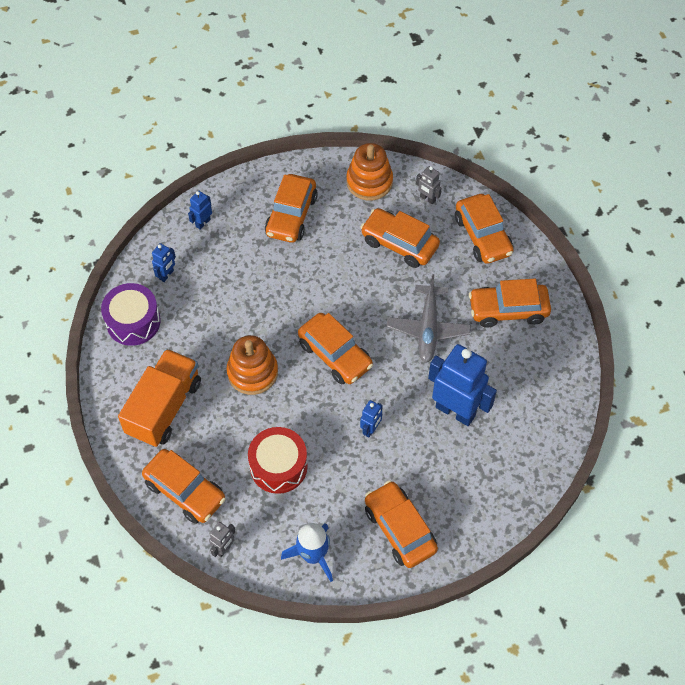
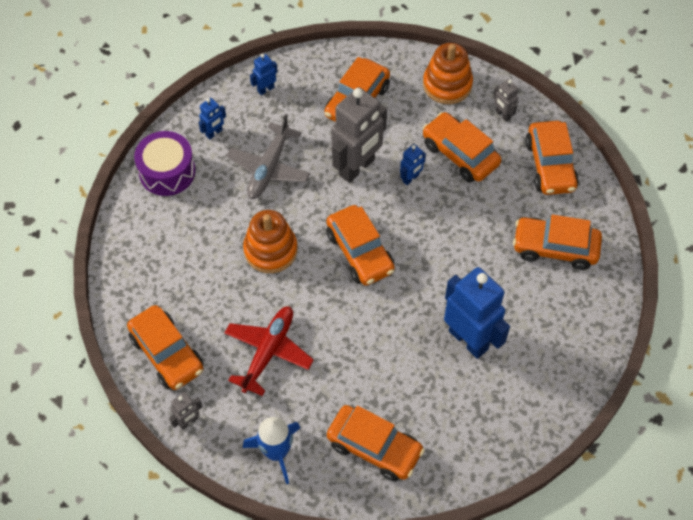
camera: 15 degrees right, 0 degrees up
(164, 408) = (171, 264): orange truck -> none
(278, 466) = (268, 352): red drum -> red plane
(309, 277) = (357, 167): none -> grey robot
(371, 429) = (374, 337): blue robot -> blue robot (411, 178)
(400, 529) = (374, 447): orange car -> orange car turned 135 degrees clockwise
(428, 328) = (464, 248): grey plane -> grey plane (269, 168)

